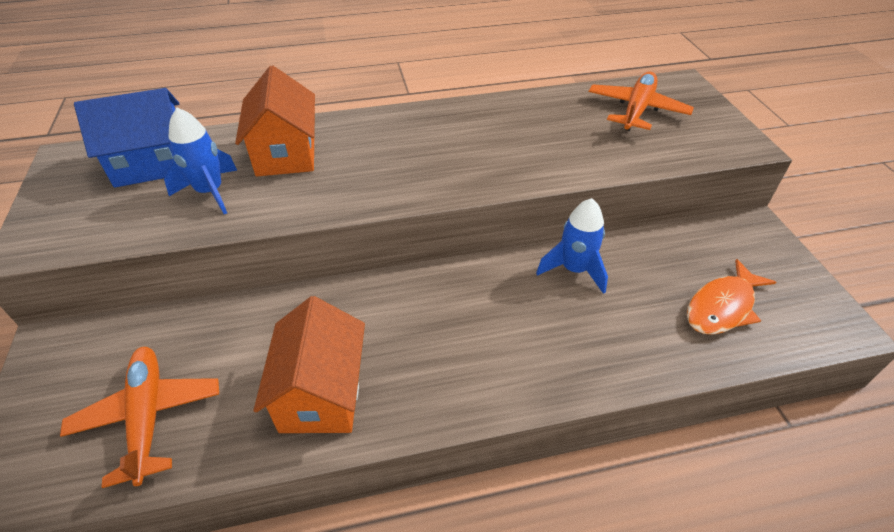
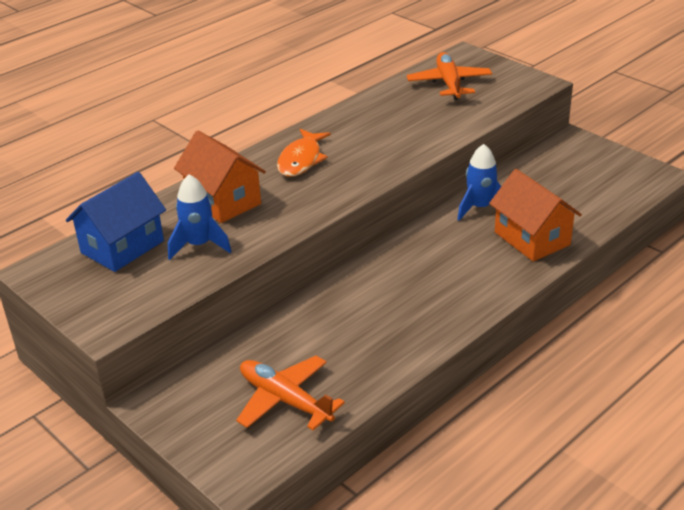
camera: 30 degrees left, 10 degrees down
(321, 393) = (387, 338): orange house -> orange house (532, 238)
(722, 307) = (586, 192): orange fish -> orange fish (301, 160)

